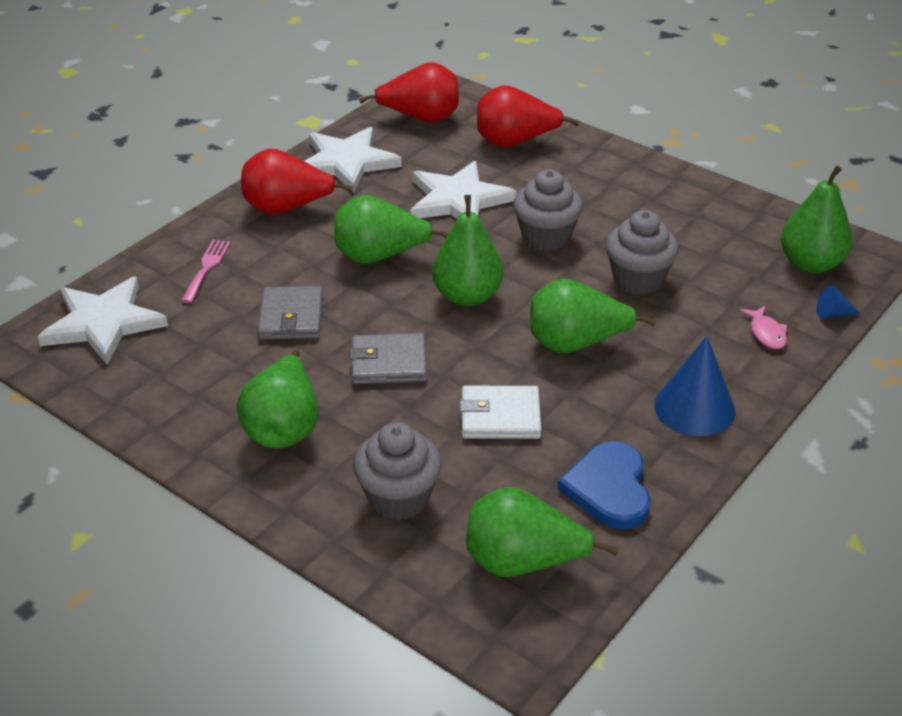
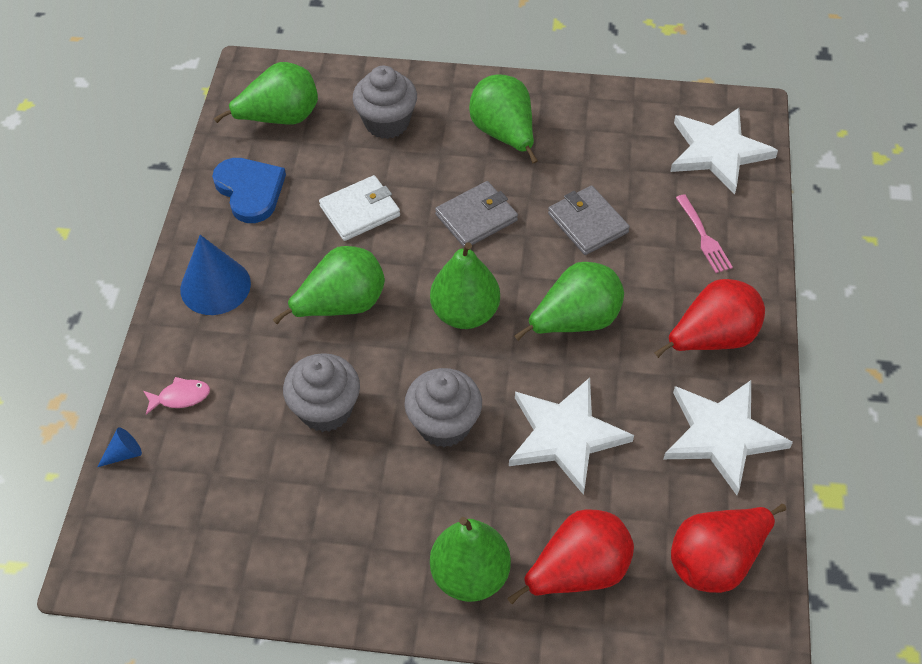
camera: 150 degrees right, 15 degrees up
(766, 333) = (180, 397): pink fish -> pink fish turned 120 degrees clockwise
(810, 264) = (162, 519): green pear -> green pear (470, 575)

